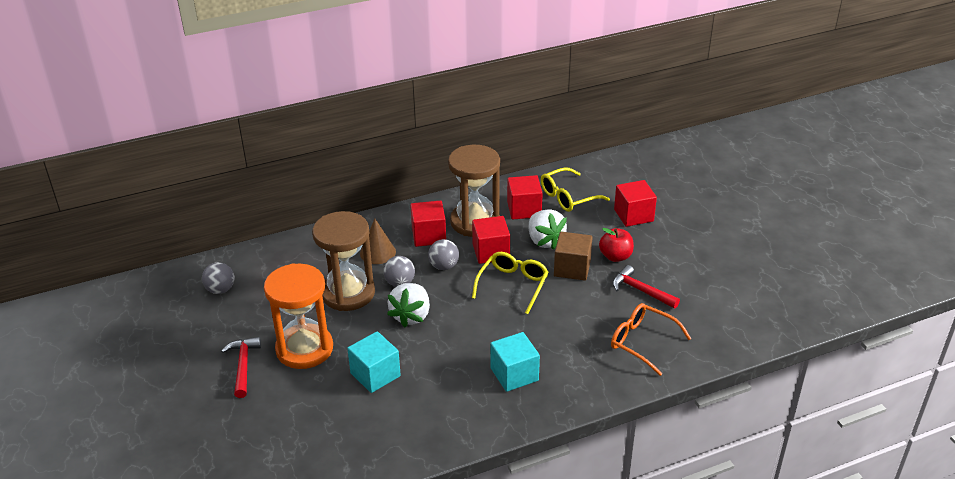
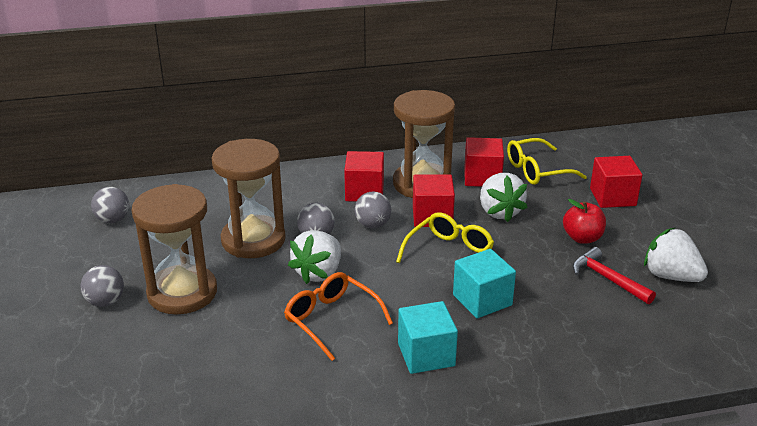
camera: 10 degrees right, 5 degrees down
(243, 365) = (105, 302): red hammer -> grey ball
(304, 349) = (182, 293): orange hourglass -> brown hourglass
(375, 374) = (255, 332): turquoise cube -> turquoise cube (482, 300)
(377, 252) = (301, 202): brown cone -> none
(572, 268) = (526, 244): brown cube -> none
(643, 342) = (600, 339): orange glasses -> orange glasses (332, 320)
(688, 282) = (671, 276): none -> white strawberry

